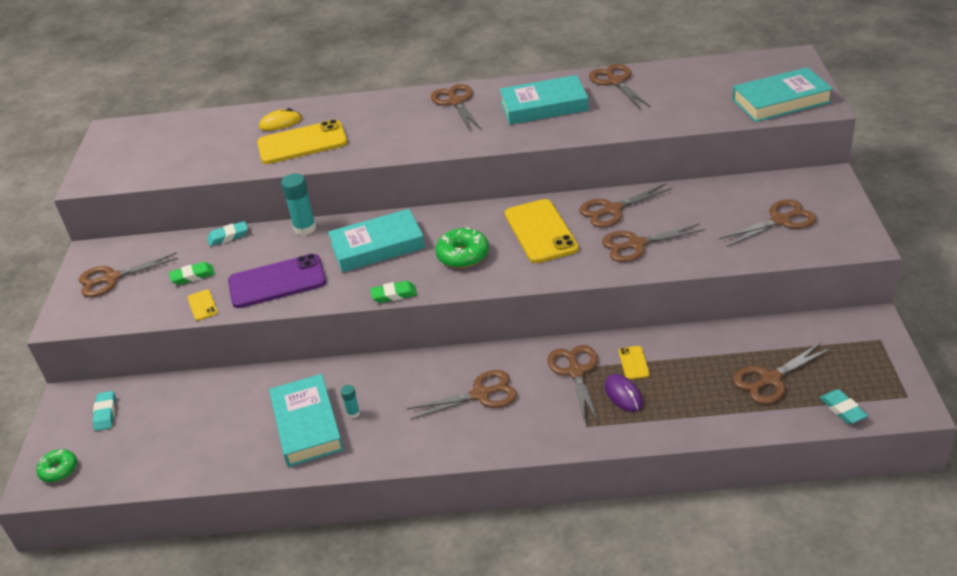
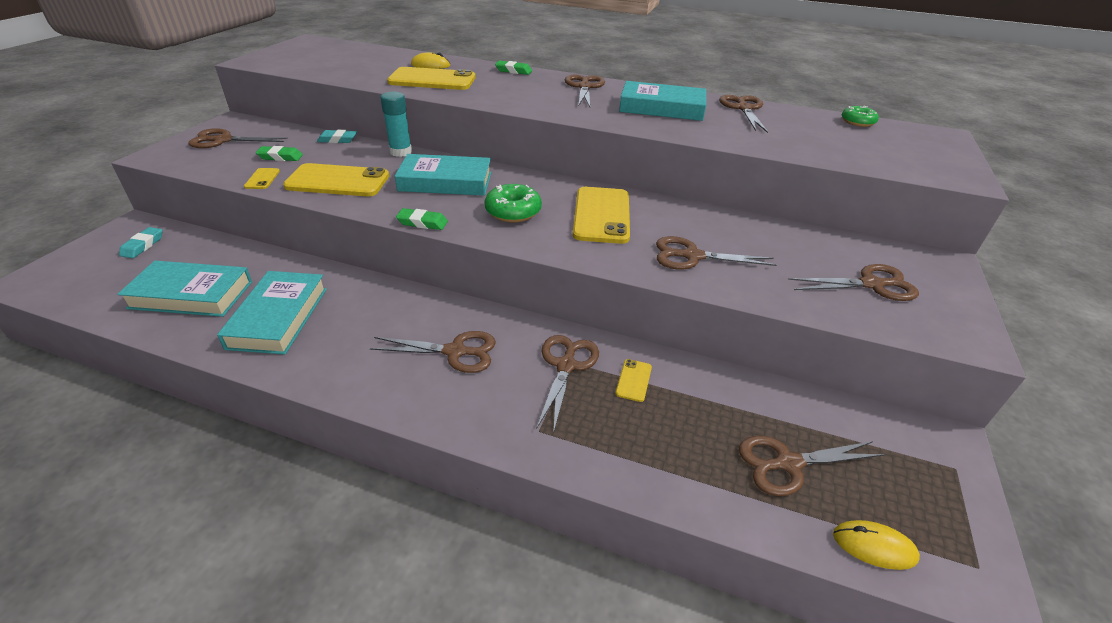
camera: 15 degrees right, 0 degrees up
(59, 470) = (57, 276): green donut -> green donut (857, 122)
(277, 282) = (338, 181): purple phone -> yellow phone
(353, 413) = (327, 323): turquoise glue stick -> none
(370, 102) = (513, 71): none -> green eraser
(612, 210) = (685, 219): brown scissors -> none
(623, 395) = (601, 411): purple mouse -> none
(781, 101) = (918, 163): turquoise book -> turquoise book (191, 295)
(842, 409) = (874, 546): turquoise eraser -> yellow mouse

